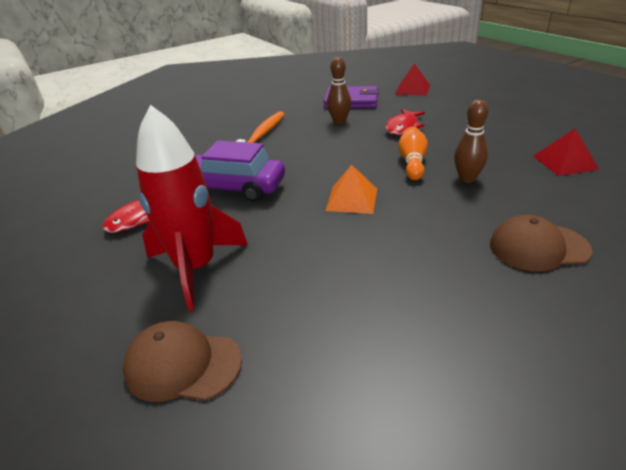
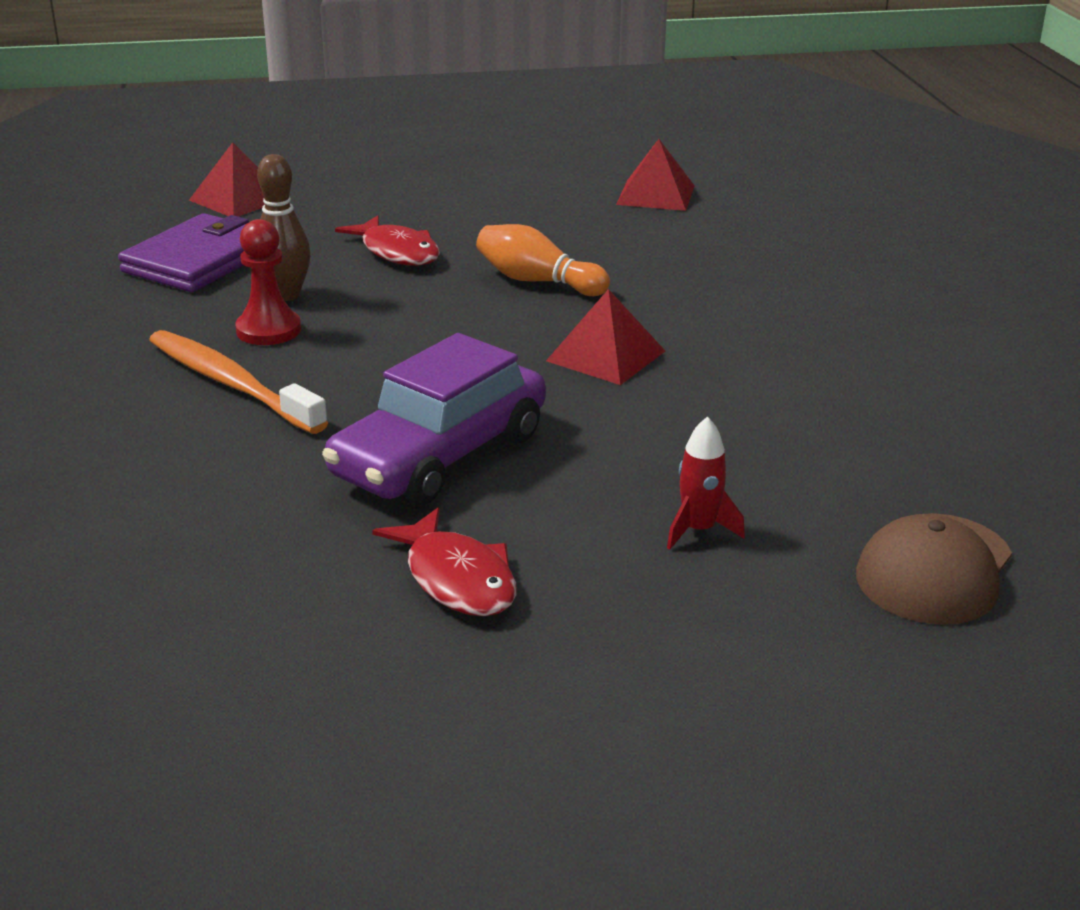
camera: 70 degrees left, 5 degrees down
(196, 268) = (698, 530): red rocket -> red rocket, size x0.40
(307, 128) = (268, 330): none -> red pawn
(351, 199) = (605, 356): orange pyramid -> red pyramid
(467, 178) = (633, 262): brown bowling pin -> none
(538, 247) = (836, 277): brown cap -> none

